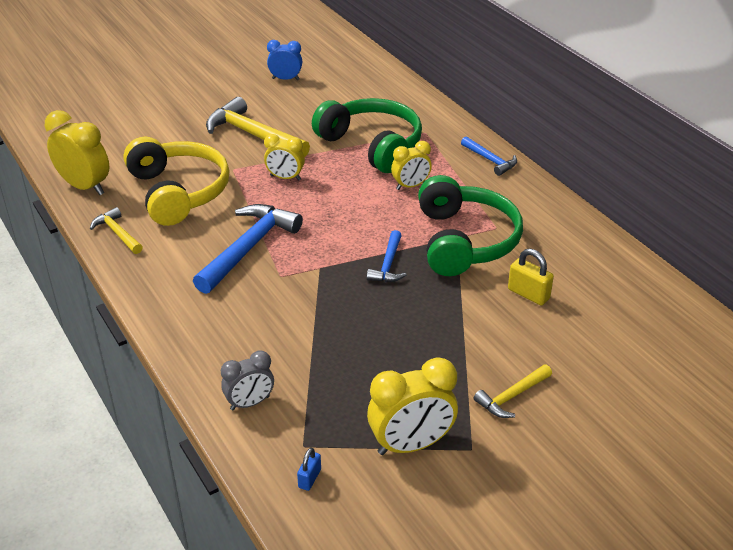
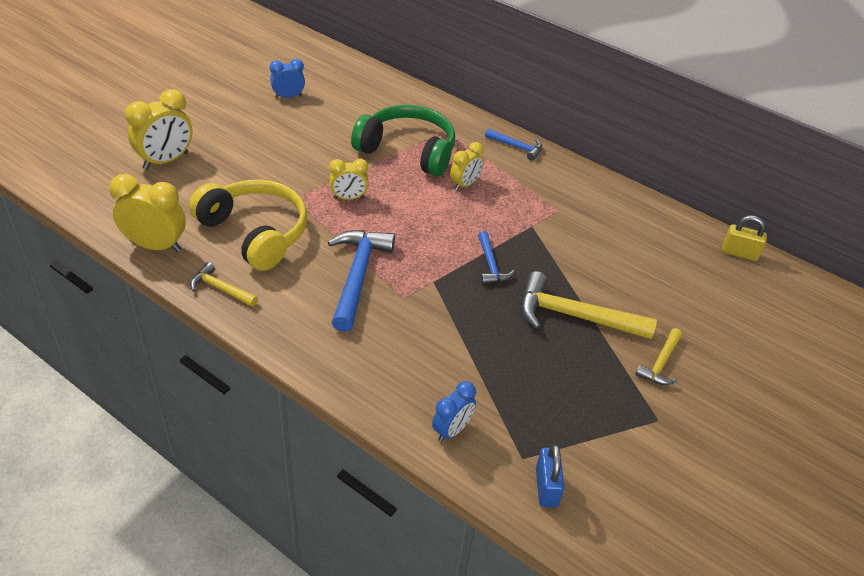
camera: 25 degrees left, 5 degrees up
(250, 403) = (452, 430): grey clock -> blue clock
(253, 135) = (292, 159): yellow hammer -> yellow hammer (574, 316)
(309, 478) = (546, 487): blue padlock -> blue padlock, size x1.63
(411, 445) = (609, 430): yellow clock -> yellow clock (166, 161)
(464, 241) = (540, 228): green headphones -> none
(528, 294) = (619, 266): yellow padlock -> yellow padlock (739, 253)

